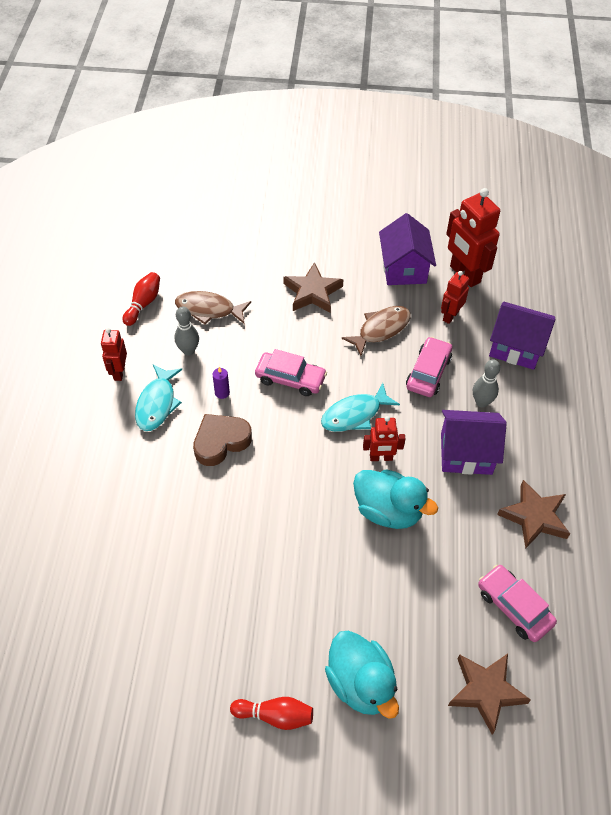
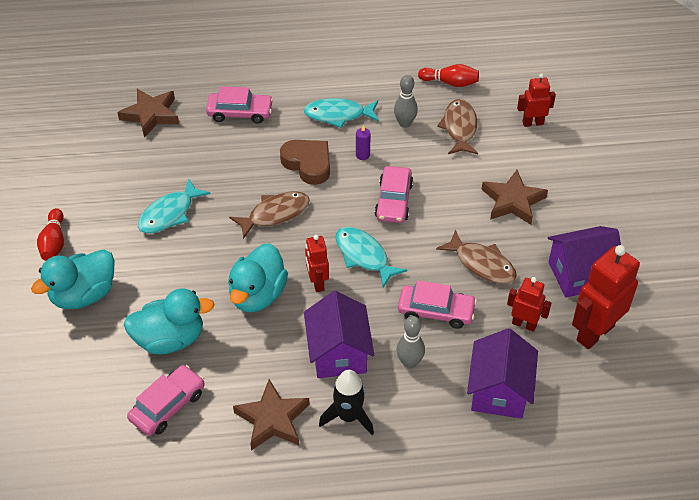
camera: 80 degrees right, 5 degrees down
(119, 372) = (366, 84): red robot -> red robot (532, 123)
(121, 495) = (240, 113): none -> pink car
(259, 583) = (169, 214): none -> turquoise fish
(284, 481) = (275, 214): none -> brown fish
(433, 598) = (170, 339): none -> turquoise duck
(486, 691) = (81, 387): brown star -> brown star (151, 115)
(535, 457) = (348, 416): none -> black rocket

